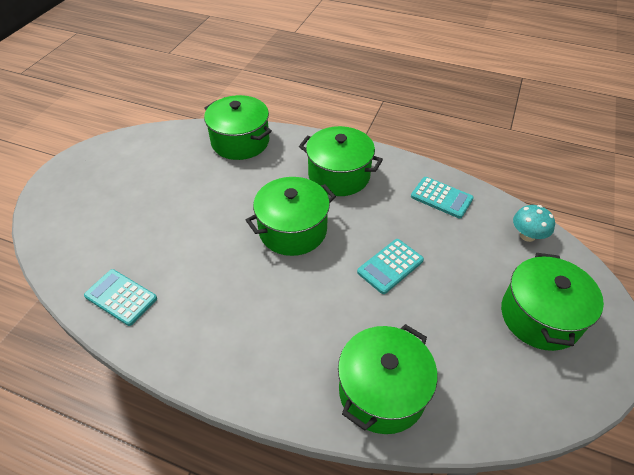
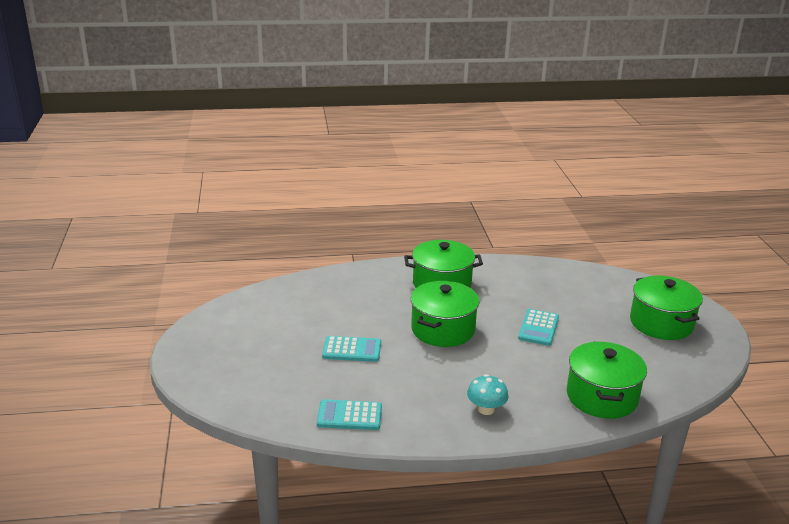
camera: 30 degrees left, 20 degrees down
(240, 142) = (331, 284): green pot -> none
(441, 198) = (534, 276): turquoise calculator -> turquoise calculator (352, 350)
(527, 235) = (613, 281): turquoise mushroom -> turquoise mushroom (486, 409)

